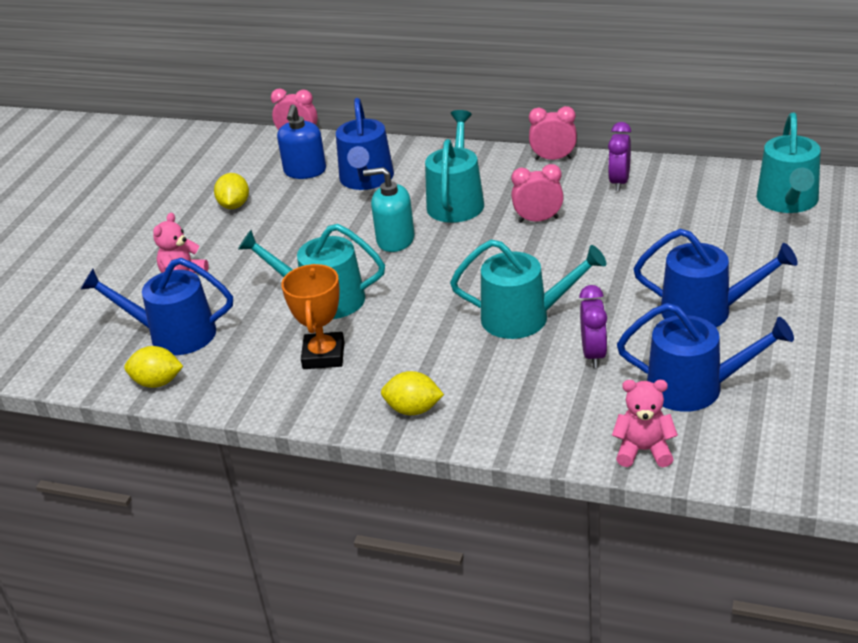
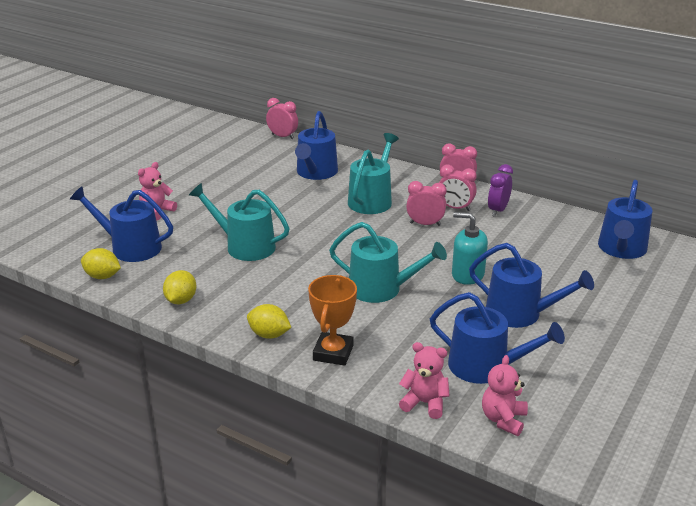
camera: 10 degrees right, 5 degrees down
(234, 205) = (216, 172): yellow lemon -> yellow lemon (181, 300)
(305, 171) = (276, 159): blue soap dispenser -> none
(323, 355) = (225, 283): orange trophy -> orange trophy (333, 353)
(395, 240) = (315, 217): turquoise soap dispenser -> turquoise soap dispenser (467, 274)
(565, 190) = (455, 208): none -> pink clock
(593, 354) = (420, 326): purple clock -> none
(744, 448) = (503, 419): none -> pink teddy bear
(788, 201) = (621, 249): turquoise watering can -> blue watering can

